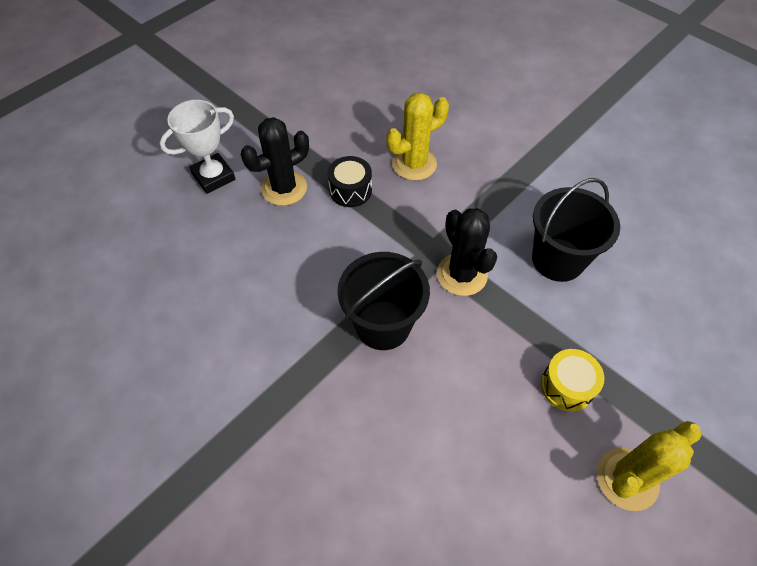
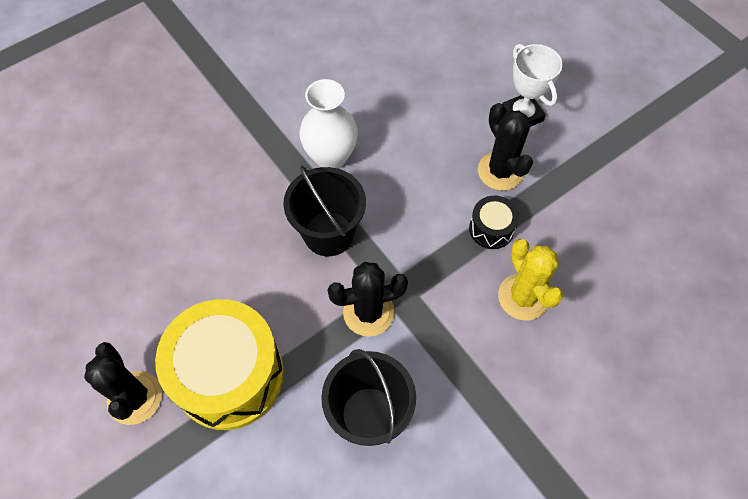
camera: 100 degrees right, 5 degrees up
(282, 341) = (331, 157): none -> white vase
(567, 386) = (229, 375): yellow drum -> yellow drum, size x2.19
(627, 479) = (135, 397): yellow cactus -> black cactus

